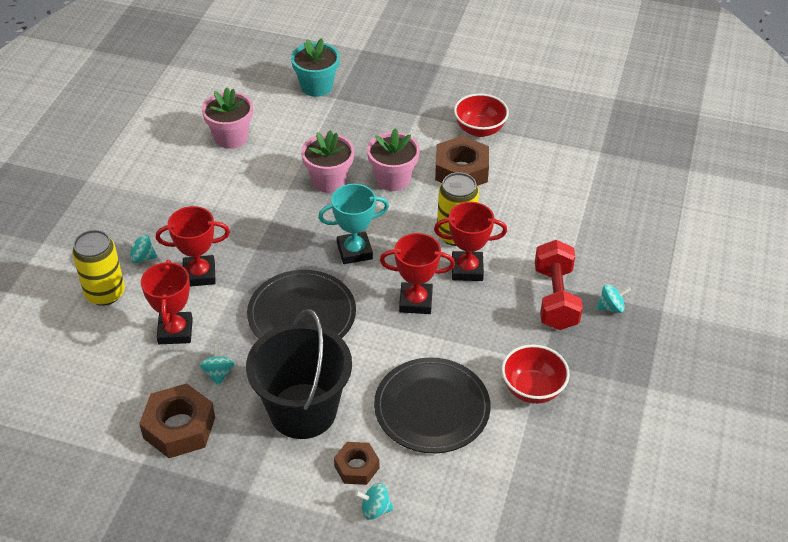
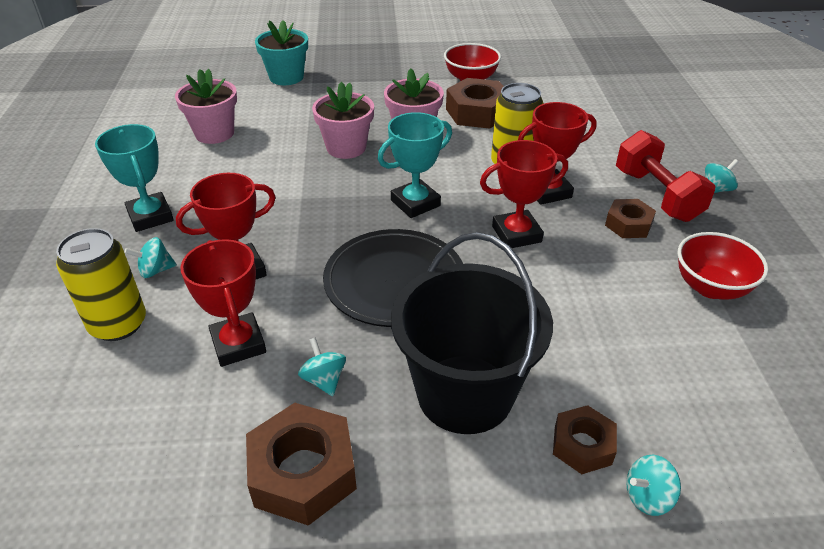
camera: 20 degrees left, 5 degrees down
(154, 208) = (150, 216): none -> turquoise trophy
(432, 408) = (619, 341): black plate -> none
(510, 318) = (628, 224): none -> brown nut

